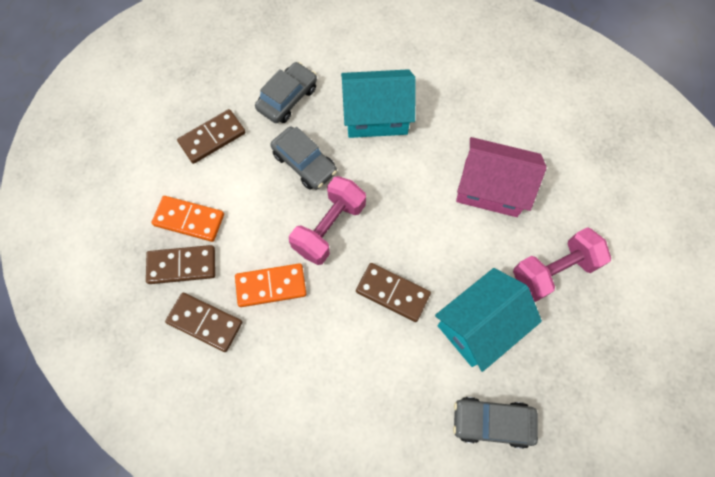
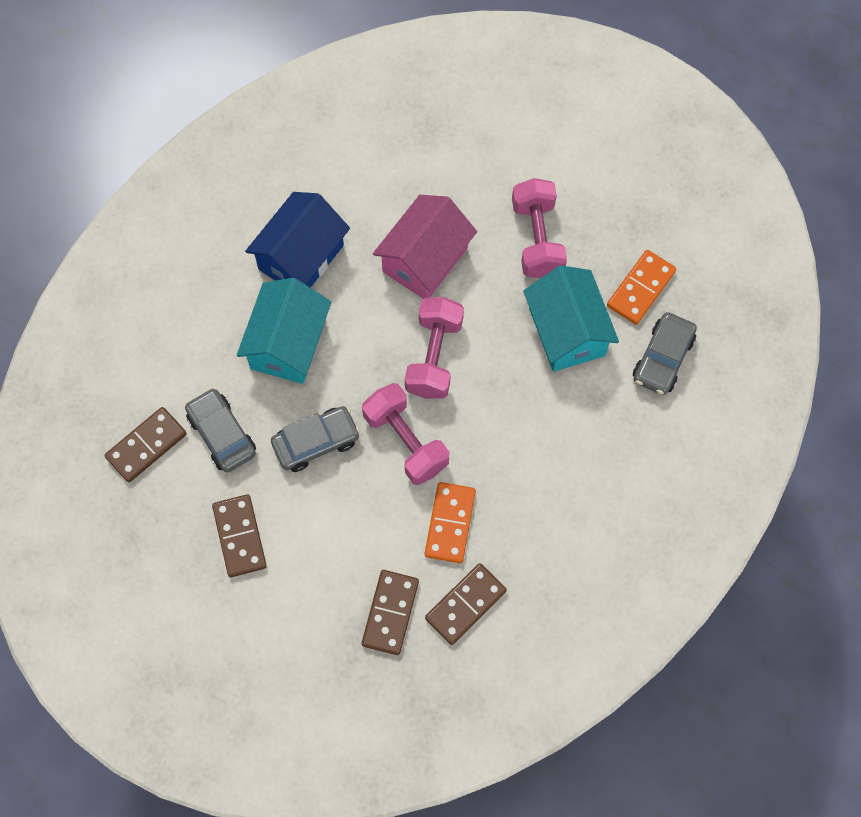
camera: 70 degrees left, 0 degrees up
(189, 219) = (337, 590): orange domino -> orange domino (640, 288)
(392, 293) = (503, 402): brown domino -> brown domino (146, 446)
(410, 224) = (434, 356): none -> pink dumbbell
(450, 100) = (301, 257): none -> blue house

